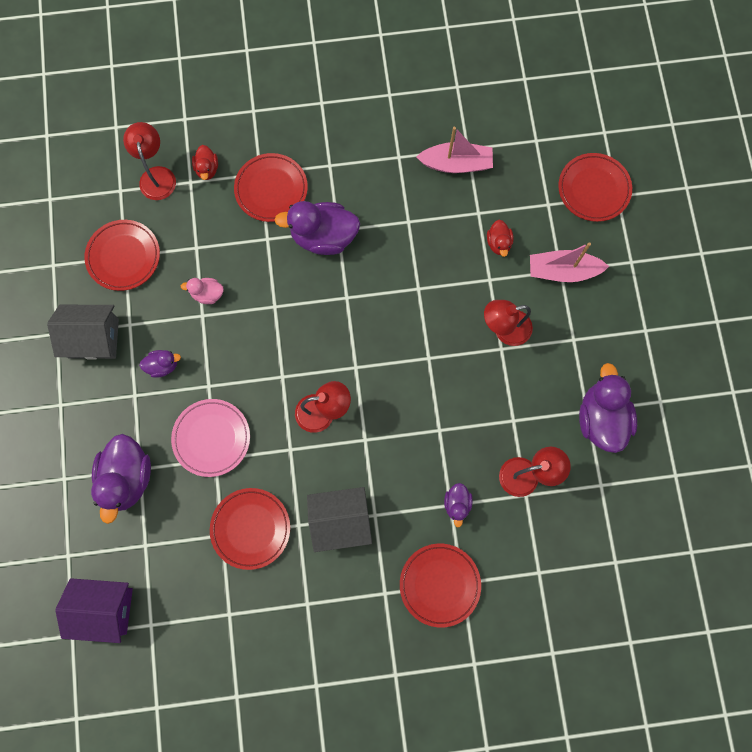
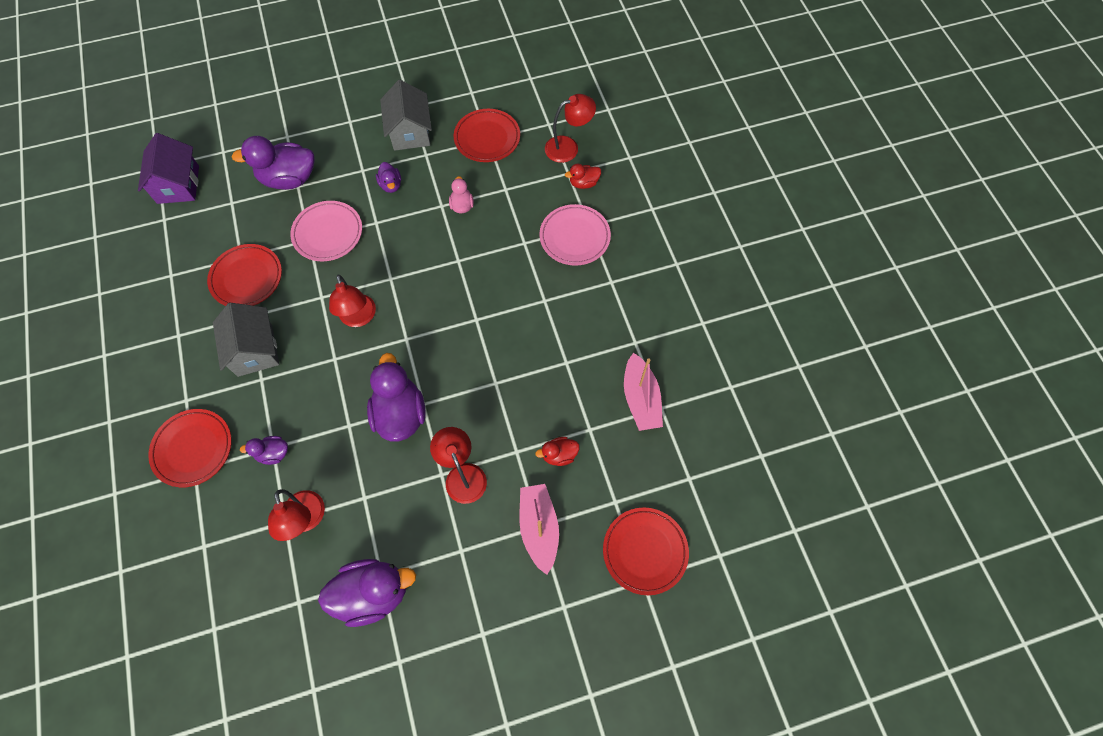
camera: 80 degrees right, 10 degrees down
(271, 189) = (574, 237): red plate -> pink plate
(323, 237) = (535, 289): purple duck -> purple duck (400, 413)

